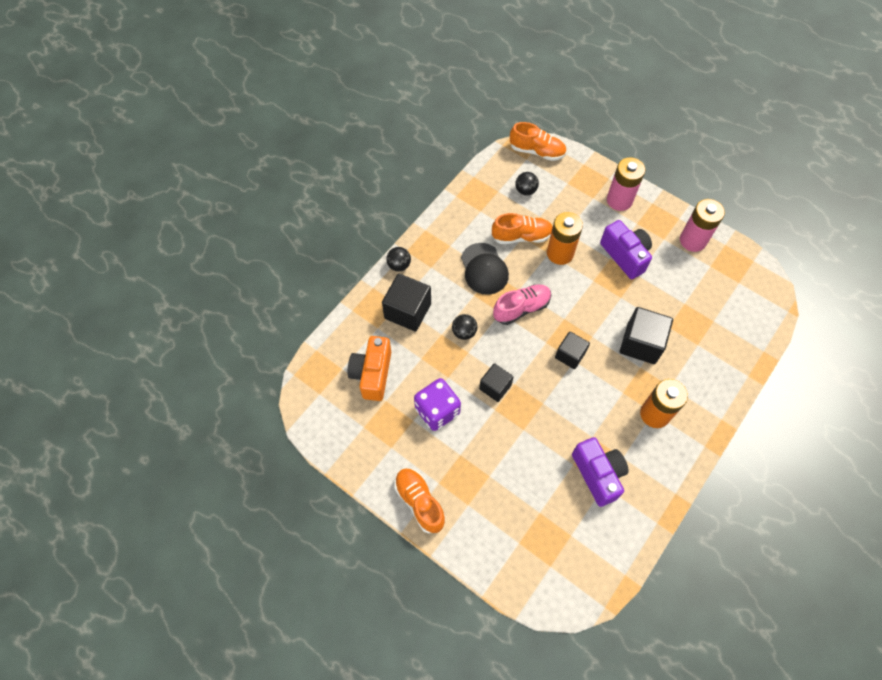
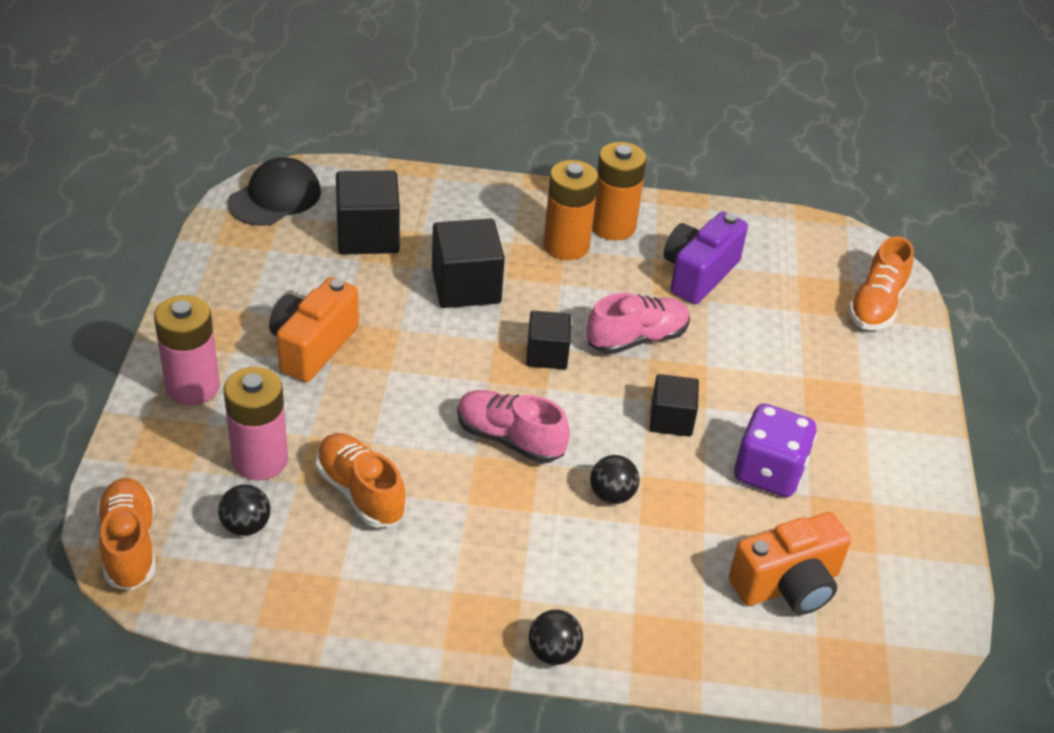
camera: 125 degrees left, 20 degrees down
(407, 311) = (635, 592): black cube -> black cube (368, 235)
(420, 502) = (910, 434): orange shoe -> orange shoe (876, 305)
(484, 269) = (468, 518): black cap -> black cap (275, 197)
(560, 253) = (363, 427): orange battery -> orange battery (613, 226)
(560, 406) = (637, 339): none -> pink shoe
(625, 255) = (312, 346): purple camera -> orange camera
(692, 240) = (229, 279): pink battery -> pink battery (260, 460)

